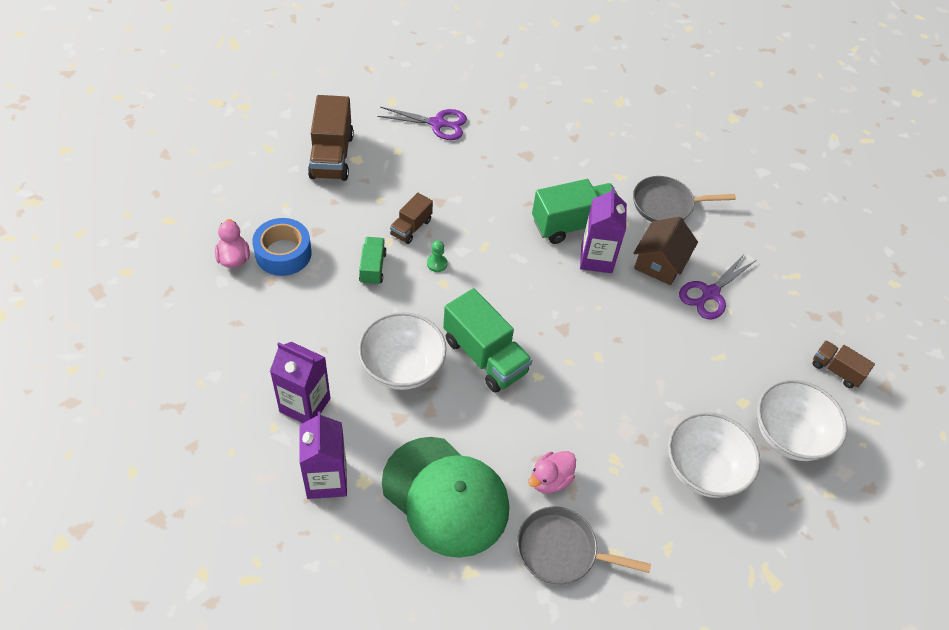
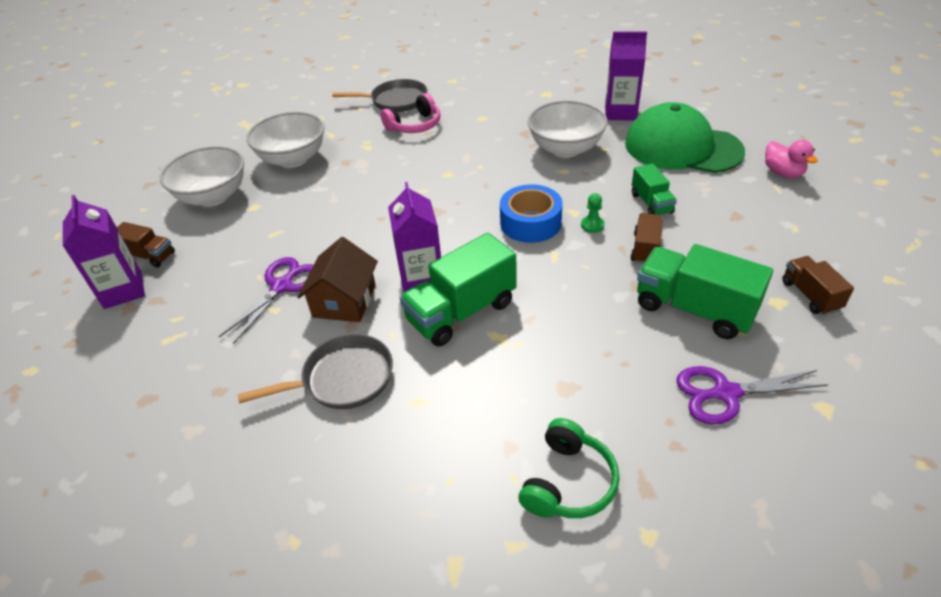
camera: 170 degrees right, 10 degrees down
(283, 253) = (745, 189): blue tape -> blue tape (530, 222)
(326, 479) = (571, 88): purple carton -> purple carton (123, 290)
(331, 156) = (810, 295): brown truck -> brown truck, size x0.56
(446, 496) = (486, 101): green cap -> green cap (682, 147)
(485, 356) = (501, 173): green truck -> green truck (694, 309)
(550, 114) = (568, 482): none -> green headphones
(550, 479) = (414, 125): pink duck -> pink headphones

